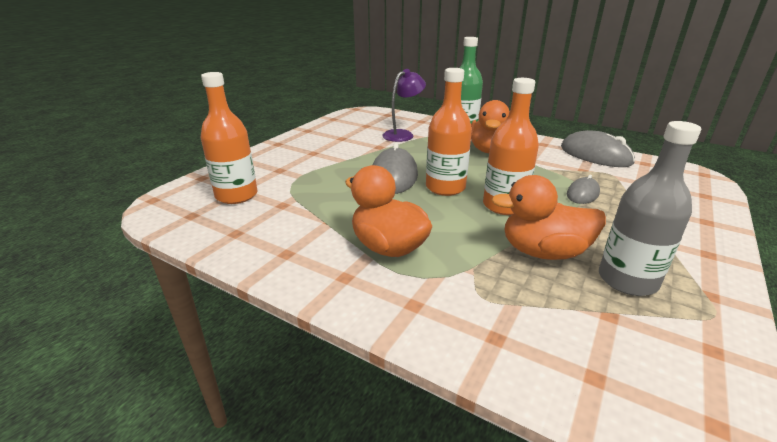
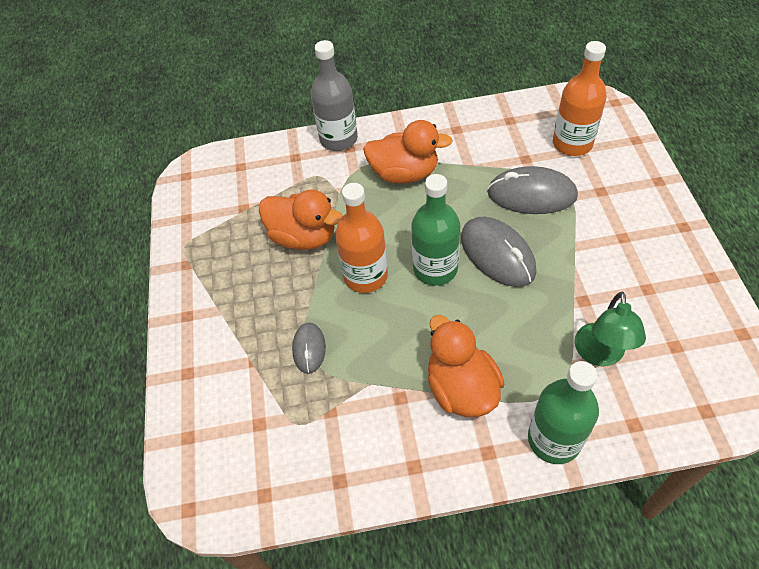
camera: 145 degrees right, 25 degrees up
(403, 134) = (600, 354): purple lamp -> green lamp
(445, 187) = (435, 268): orange bottle -> green bottle
(543, 252) = (303, 237): orange duck -> orange duck turned 60 degrees clockwise
(595, 155) = (332, 475): grey mouse -> grey mouse (531, 194)
(627, 280) = (240, 245): grey bottle -> grey bottle (338, 139)

